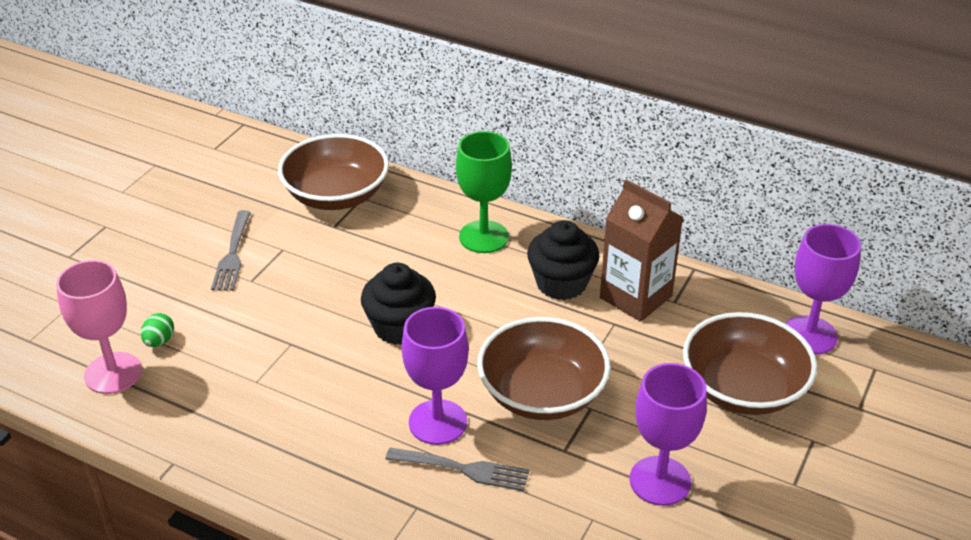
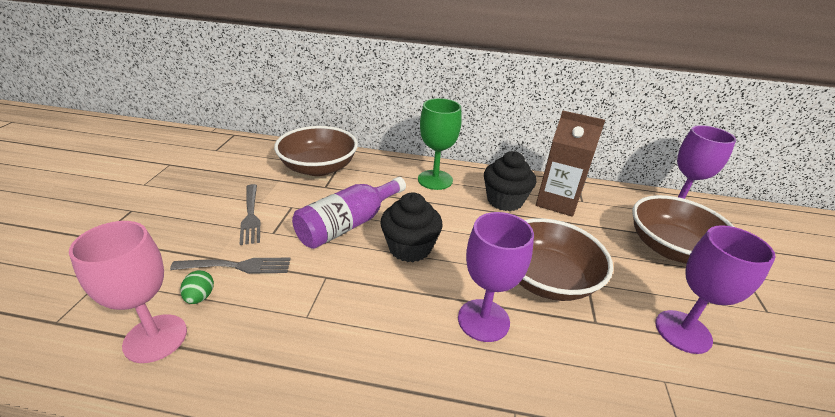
camera: 20 degrees left, 5 degrees down
(341, 284) = (348, 224): none -> purple bottle
(463, 469) = (531, 360): grey fork -> grey fork (237, 266)

